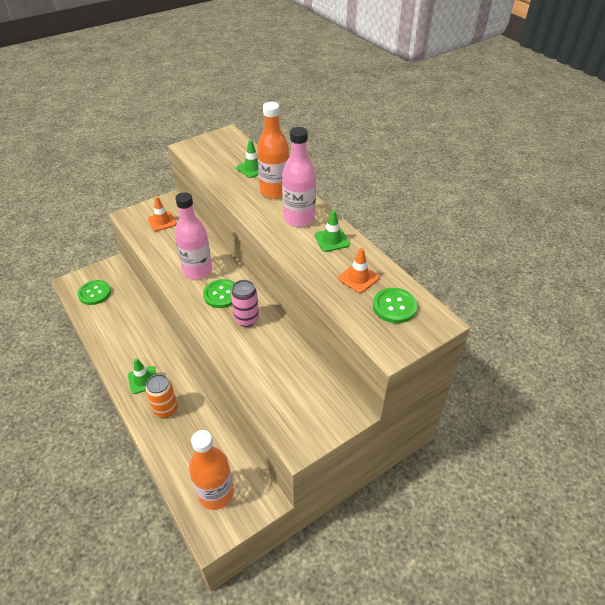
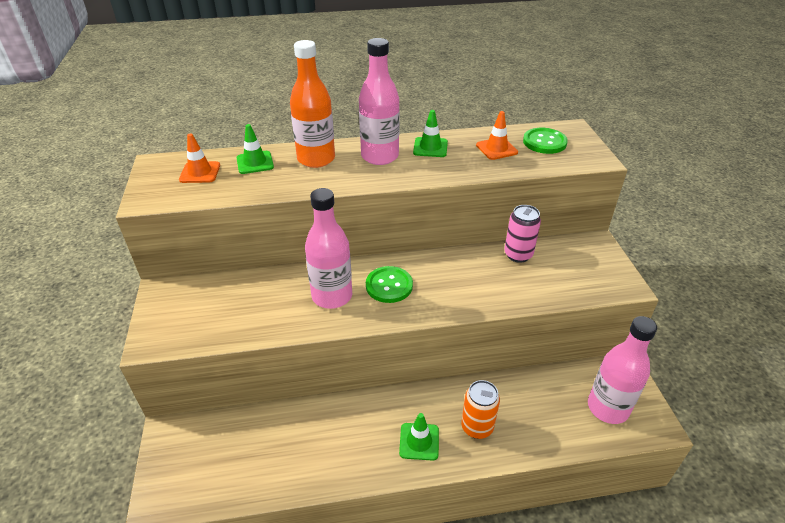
camera: 65 degrees left, 5 degrees down
(94, 293) = (211, 470): green button -> none
(162, 221) = (201, 307): orange traffic cone -> orange traffic cone (200, 172)
(216, 493) = (608, 408): orange bottle -> pink bottle
(246, 319) = (441, 276): pink can -> pink can (518, 255)

